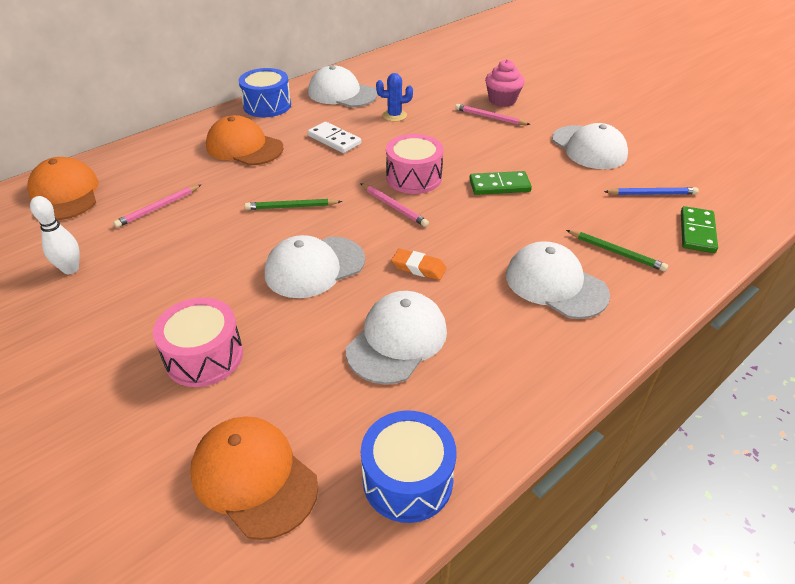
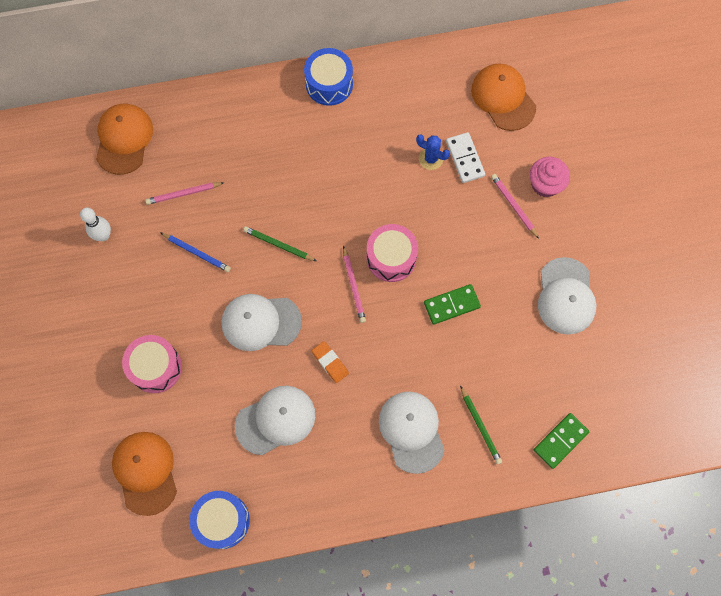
camera: 30 degrees right, 30 degrees up
(244, 147) = (280, 142): orange cap -> orange cap (503, 98)
(334, 140) = (358, 170): white domino -> white domino (465, 158)
(342, 93) = (405, 96): white cap -> none
(499, 186) = (451, 305): green domino -> green domino turned 45 degrees counterclockwise
(652, 194) = (566, 381): blue pencil -> blue pencil (197, 253)

